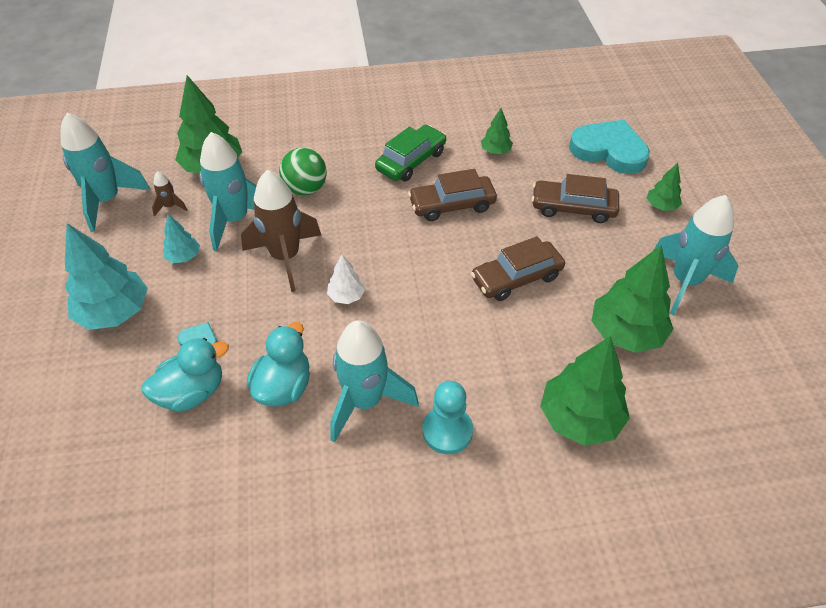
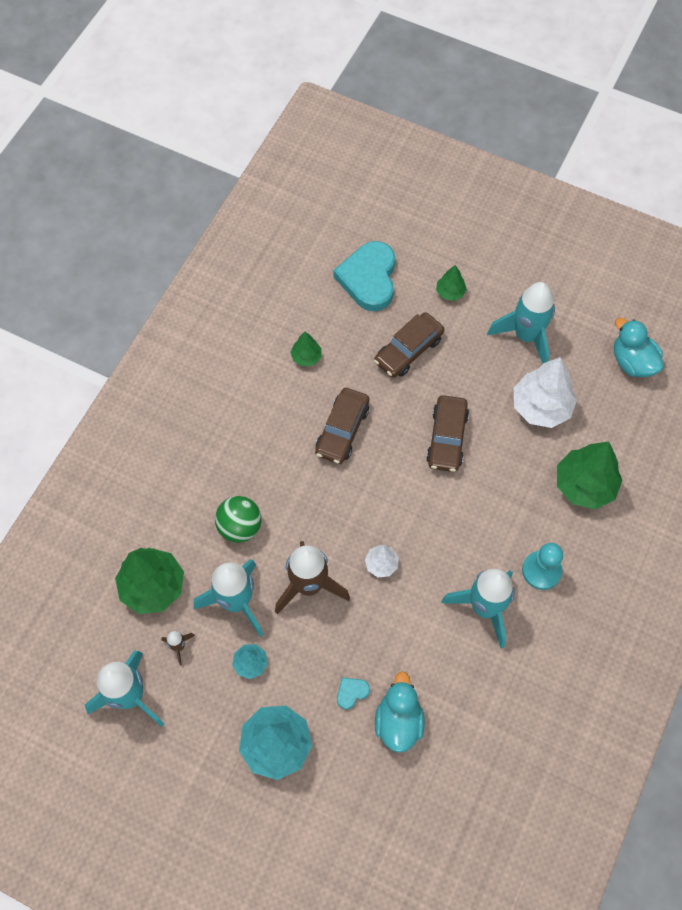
camera: 55 degrees left, 15 degrees up
(283, 387) = (436, 655): turquoise duck -> turquoise duck (632, 362)
(411, 161) = (269, 426): green car -> none
(609, 150) = (368, 278): turquoise heart -> turquoise heart turned 60 degrees counterclockwise
(626, 333) = (541, 407): green tree -> white tree

